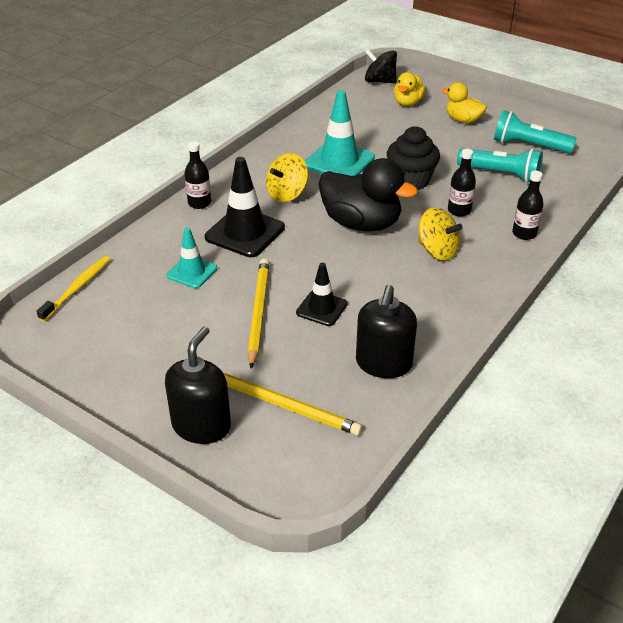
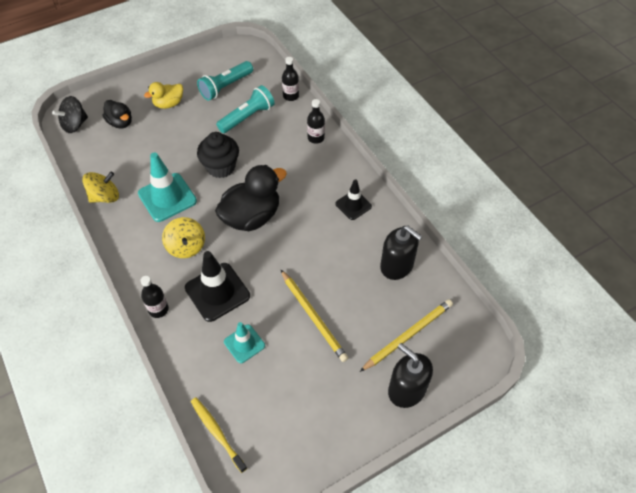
camera: 65 degrees left, 15 degrees up
(258, 313) = (313, 316): yellow pencil -> yellow pencil turned 150 degrees counterclockwise
(321, 308) = (329, 277): black traffic cone -> black traffic cone (353, 205)
(408, 103) = (120, 123): yellow duck -> black duck
(437, 251) = (306, 189): yellow spinning top -> yellow spinning top (105, 197)
(459, 210) = (272, 158): black bottle -> black bottle (291, 96)

